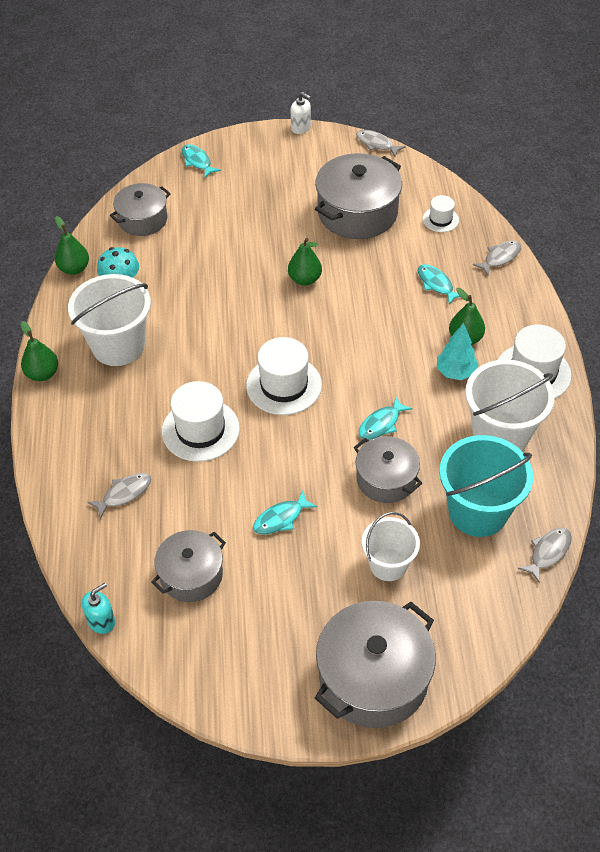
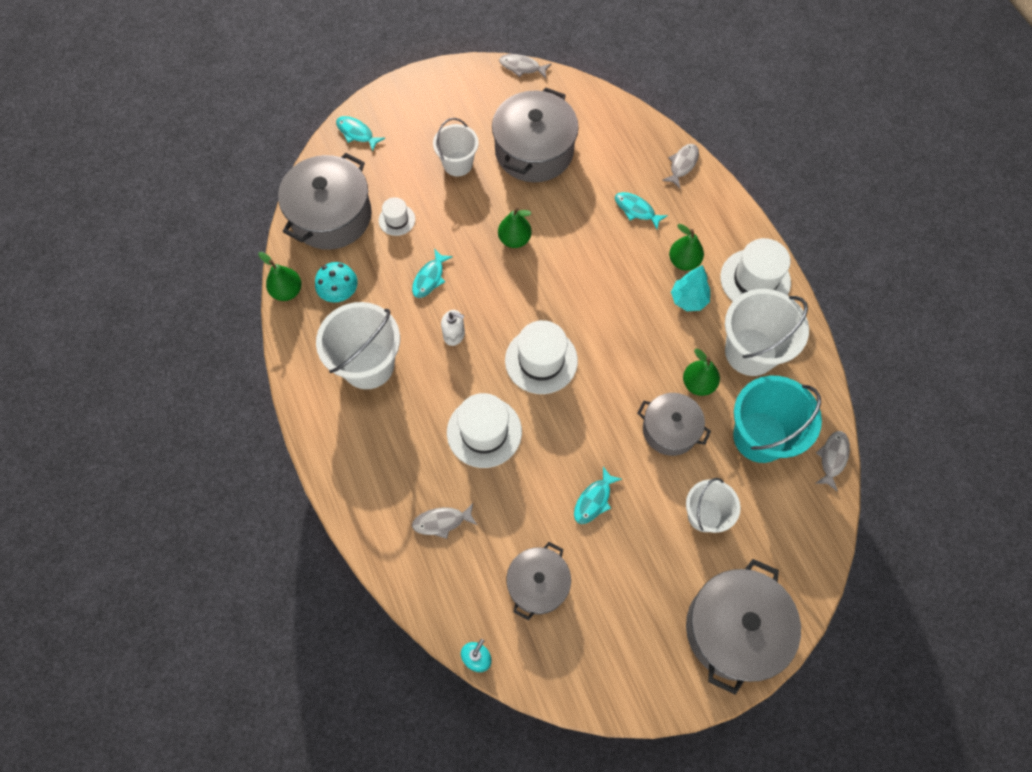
camera: 20 degrees left, 15 degrees up
(42, 374) = (308, 418): green pear -> green pear (698, 384)
(124, 494) = (442, 522): grey fish -> grey fish turned 135 degrees counterclockwise
(142, 219) = (331, 216): grey pot -> grey pot, size x1.62
(279, 206) = (457, 164): none -> white bucket
(301, 128) = (442, 67): white soap dispenser -> white soap dispenser (454, 334)
(381, 424) = (644, 374): turquoise fish -> turquoise fish (429, 278)
(440, 219) = (613, 137): white hat -> white hat (397, 220)

